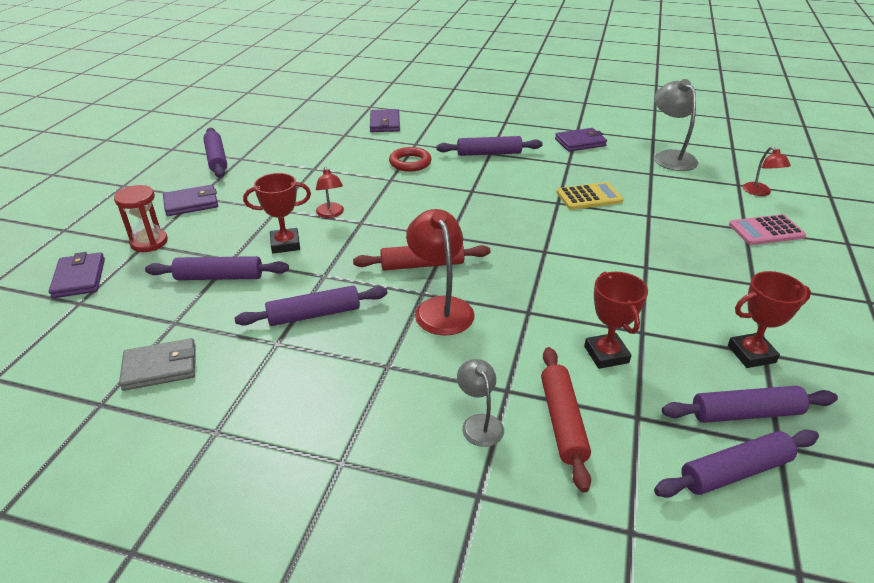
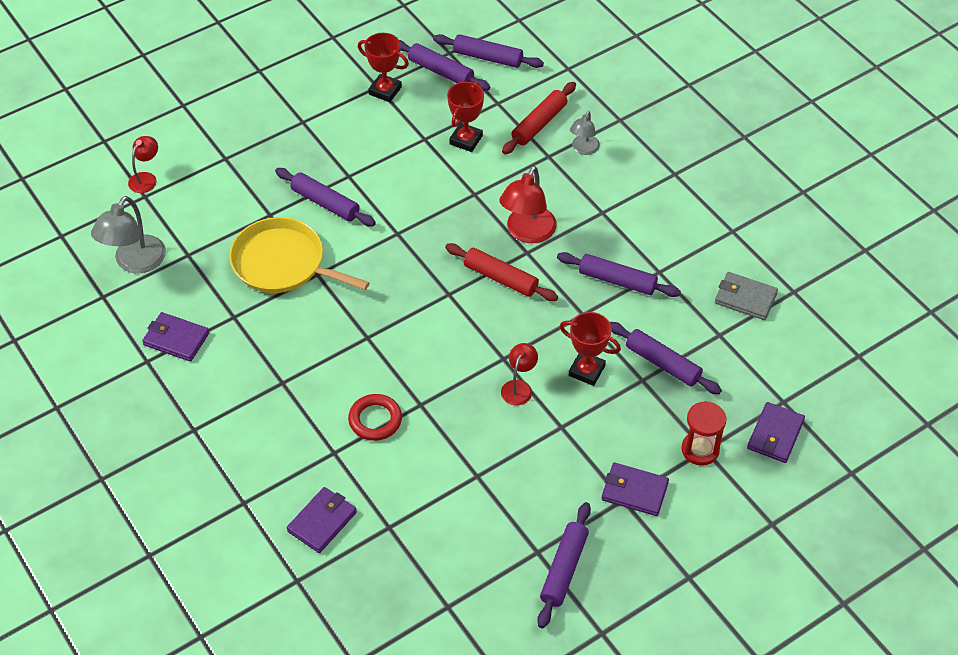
camera: 140 degrees left, 15 degrees up
(489, 153) = (284, 383): purple rolling pin -> purple rolling pin (325, 203)
(589, 197) = (283, 263): yellow calculator -> yellow pan
(766, 231) = (215, 147): pink calculator -> none

